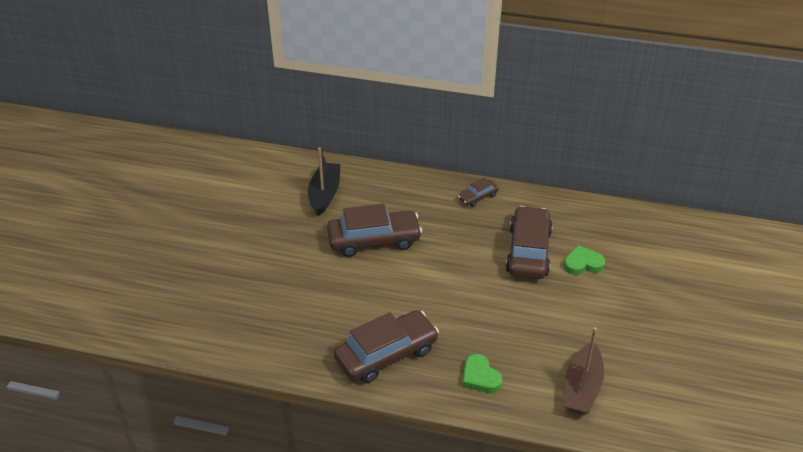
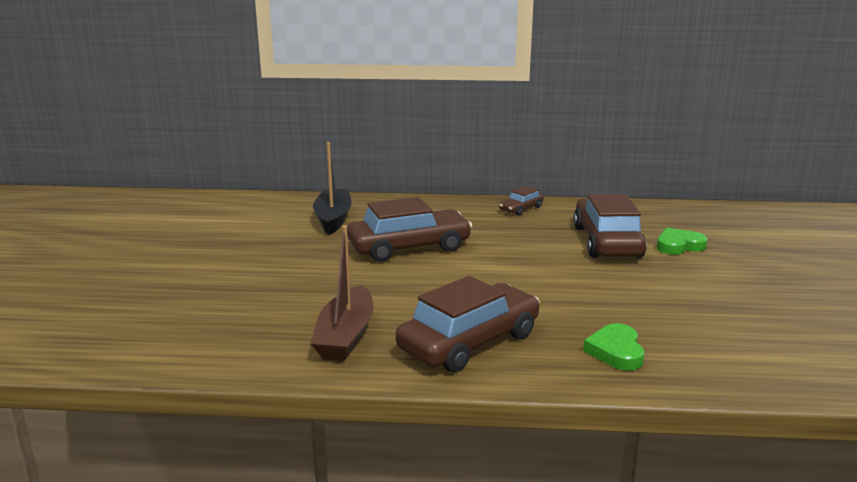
camera: 10 degrees left, 20 degrees down
(480, 377) = (616, 351): green heart -> green heart turned 45 degrees clockwise
(582, 387) = (763, 348): brown boat -> brown boat (345, 336)

